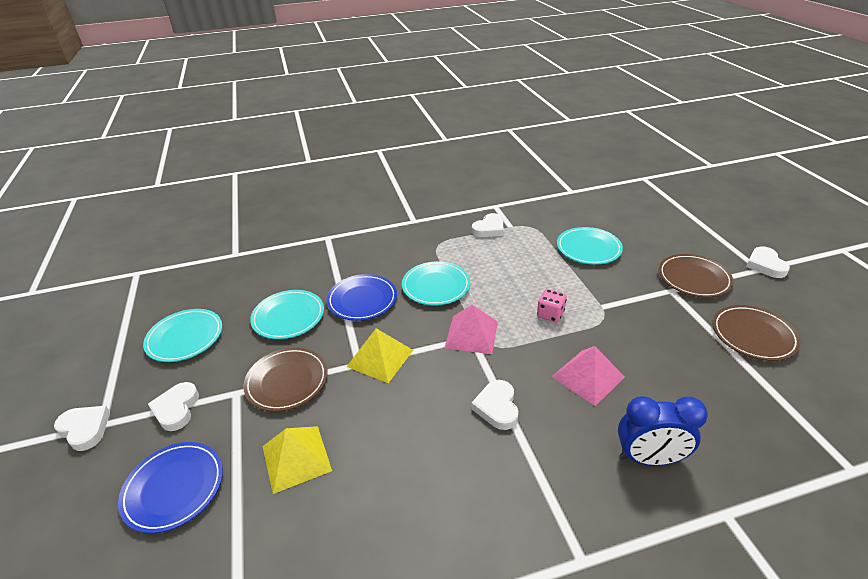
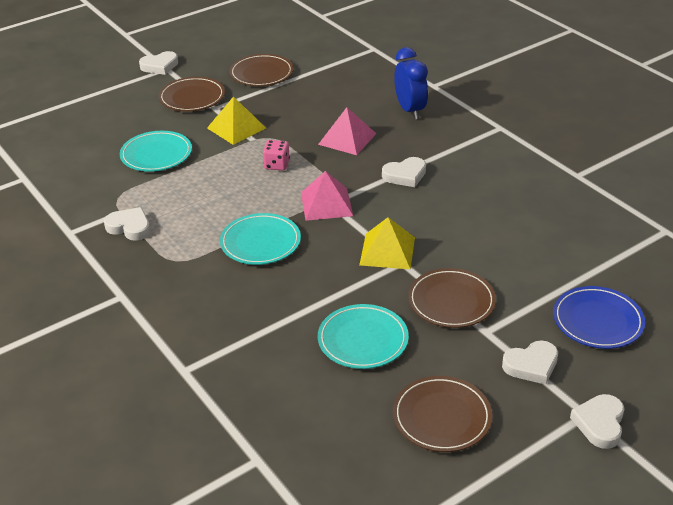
camera: 110 degrees left, 0 degrees up
(185, 338) = (441, 417): turquoise plate -> brown plate
(296, 458) = (521, 263): yellow pyramid -> yellow pyramid (236, 128)
(362, 300) = (307, 290): blue plate -> none

